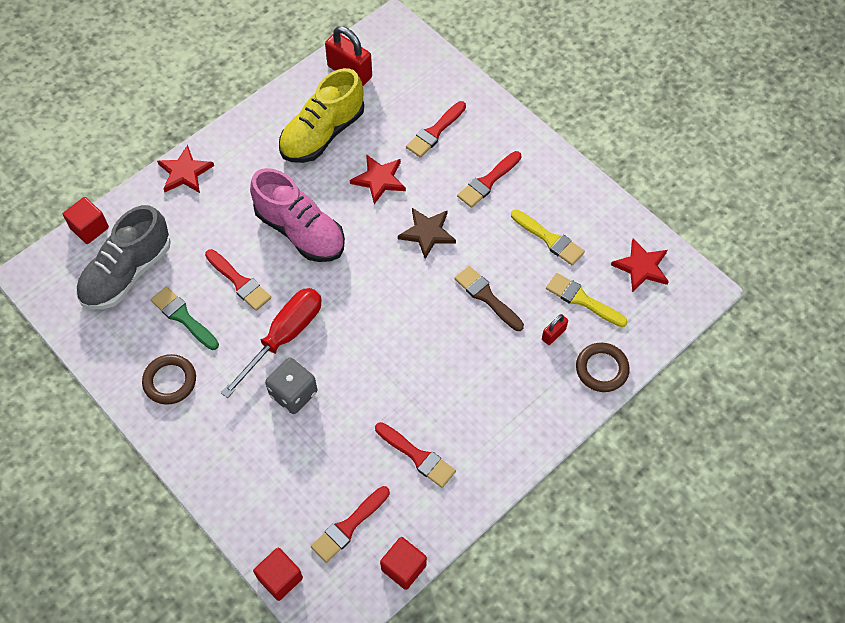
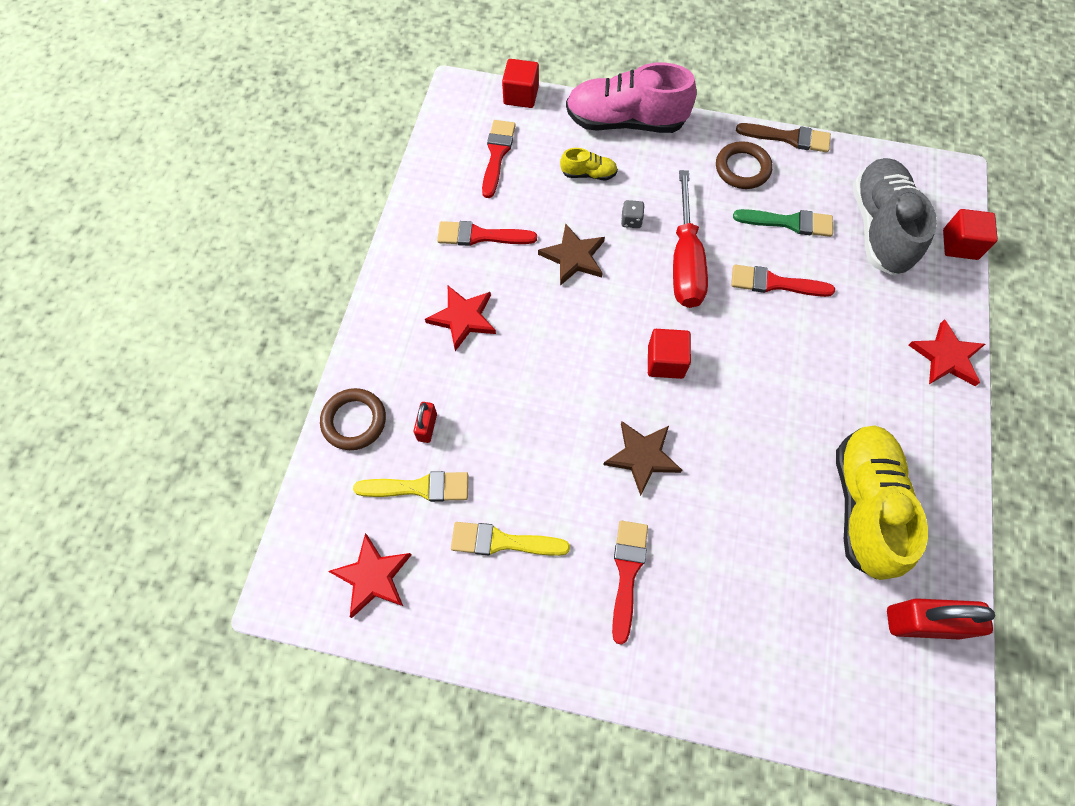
camera: 145 degrees right, 5 degrees up
(290, 456) = (588, 174): none -> yellow shoe
(293, 393) = (631, 220): grey dice -> grey dice, size x0.50
(300, 231) = (771, 371): pink shoe -> pink shoe (625, 122)
(361, 392) = (573, 257): none -> brown star
(379, 179) = (748, 488): red star -> red star (463, 318)
(403, 567) = (430, 153): red cube -> red cube (665, 362)
(435, 132) = (744, 603): red brush -> none
(486, 297) = (525, 423): brown brush -> brown brush (788, 138)

